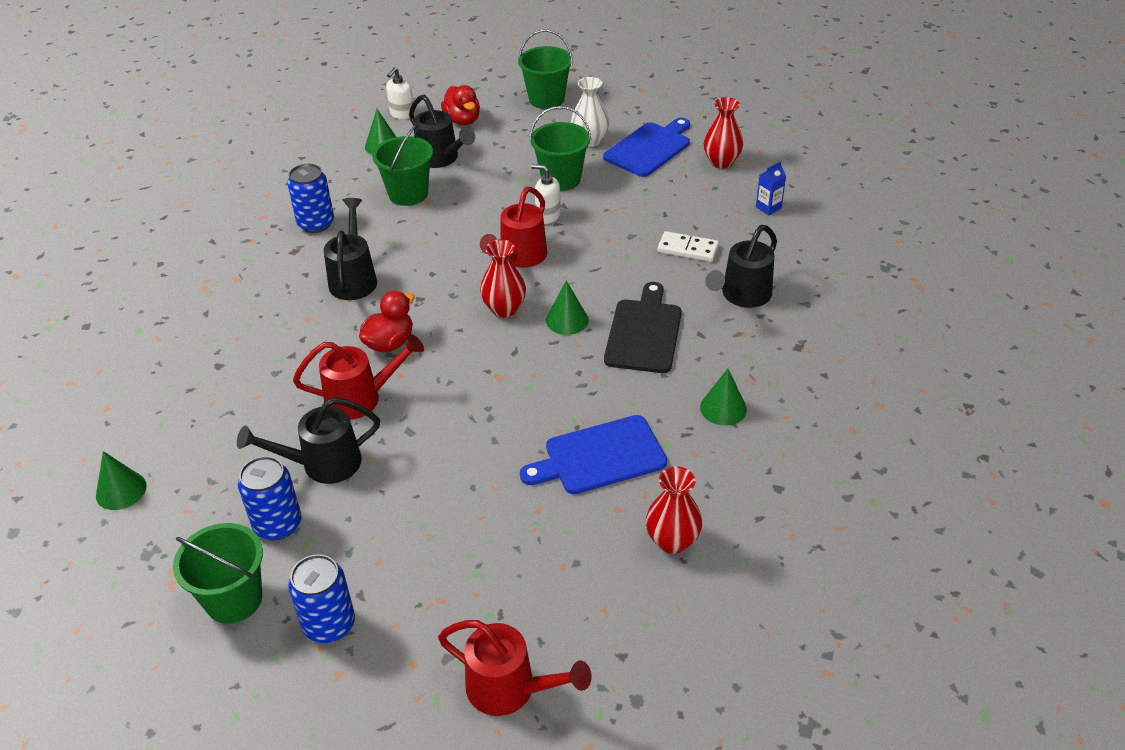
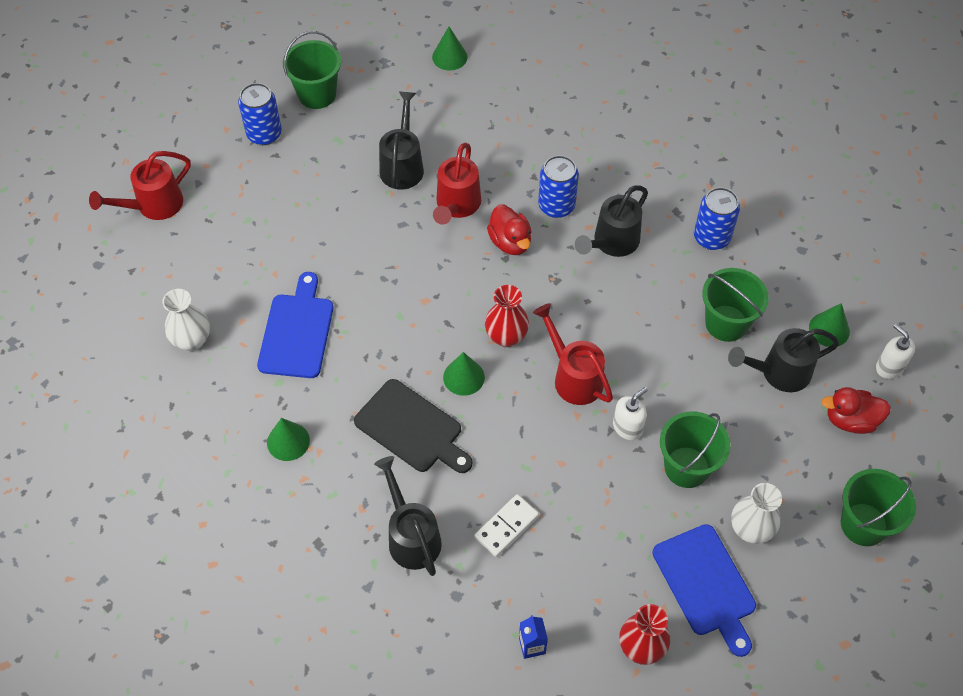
camera: 115 degrees right, 15 degrees up
(278, 524) = (363, 128): blue can -> blue can (556, 206)
(354, 278) = (612, 243): black watering can -> black watering can turned 105 degrees clockwise
(672, 541) = (192, 340): red vase -> white vase

